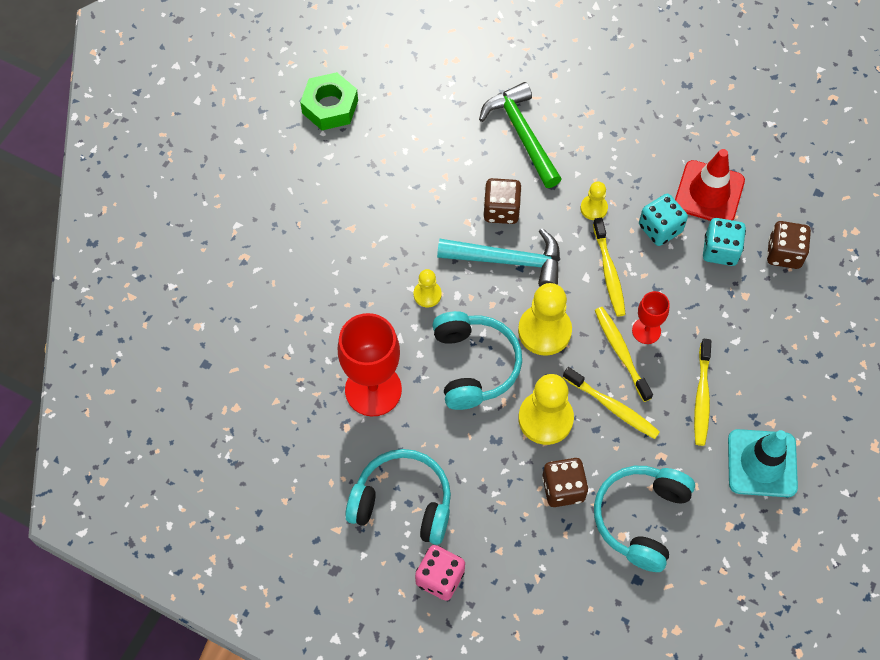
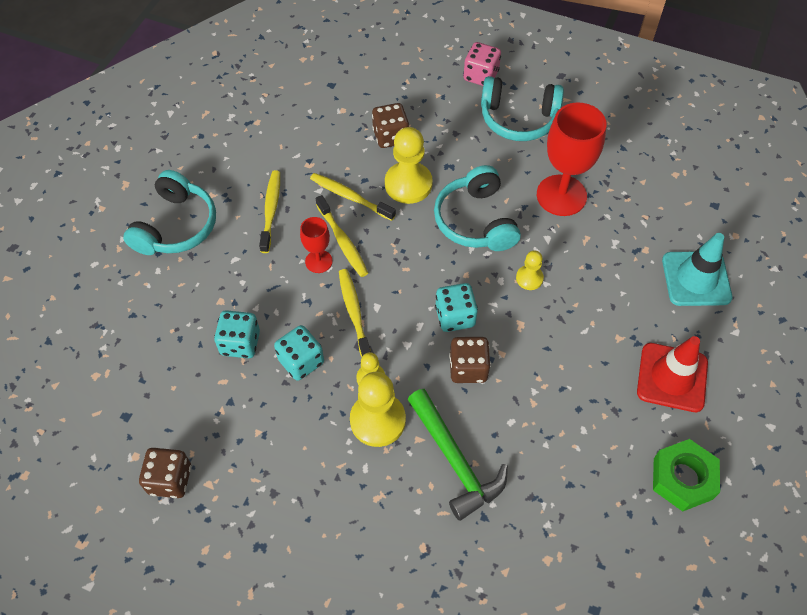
camera: 175 degrees right, 5 degrees down
(508, 260) = (455, 316): turquoise hammer -> turquoise dice
(544, 331) = (414, 254): yellow pawn -> yellow pawn (377, 420)
(640, 518) = (327, 121): turquoise headphones -> turquoise headphones (176, 226)
(709, 193) = (246, 406): red traffic cone -> red traffic cone (672, 377)
(762, 463) = (224, 165): turquoise traffic cone -> turquoise traffic cone (696, 279)
(784, 253) = (175, 345): brown dice -> brown dice (170, 479)

